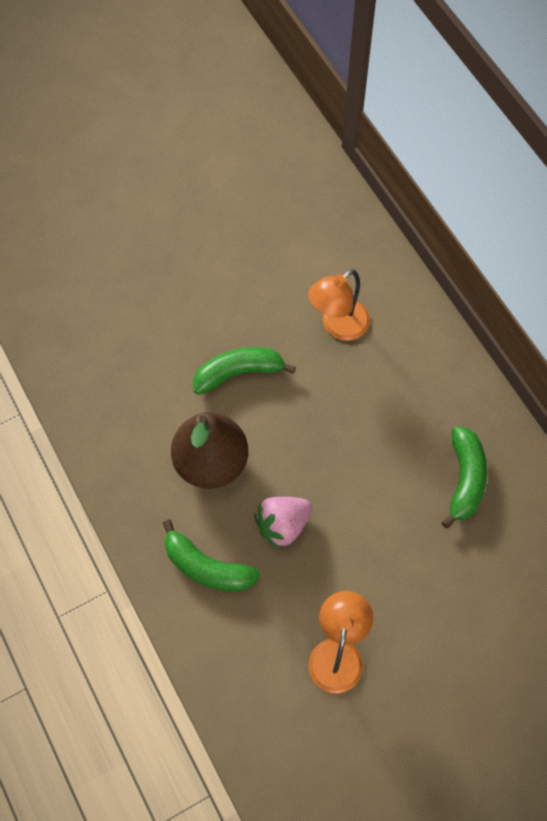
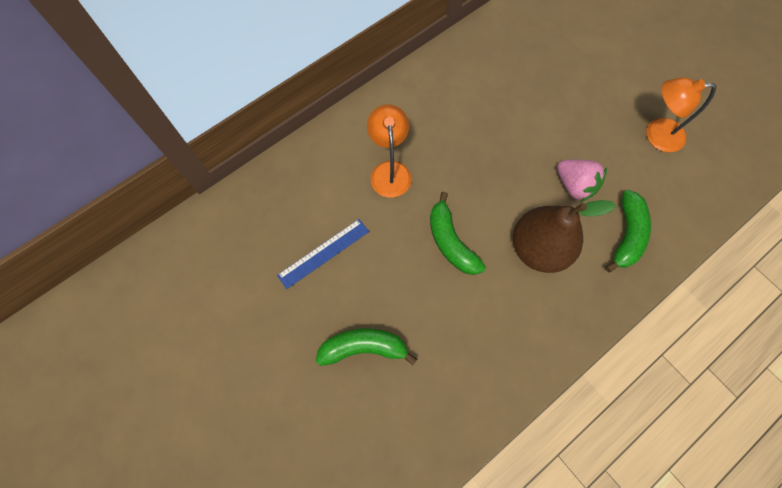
camera: 100 degrees left, 5 degrees up
(251, 250) = (323, 253): none -> blue ruler
(338, 326) = (389, 171): orange lamp -> orange lamp turned 135 degrees counterclockwise
(465, 479) = (500, 71): green banana -> green banana (363, 348)

